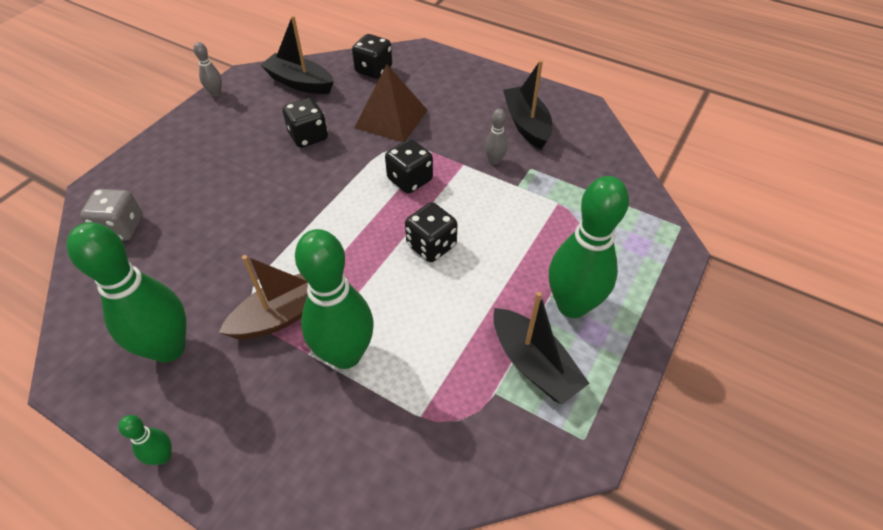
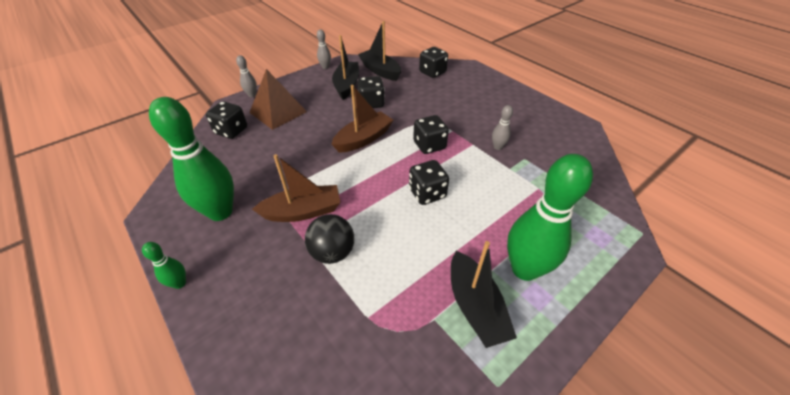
camera: 20 degrees right, 5 degrees down
(121, 228) = (231, 131): grey dice -> black dice
(123, 164) = (252, 95): none -> grey bowling pin
(320, 192) = (363, 139): none -> brown boat
(345, 354) = (332, 252): green bowling pin -> black ball
(391, 118) = (432, 104): brown pyramid -> brown pyramid (278, 112)
(526, 124) = (531, 128): black boat -> black boat (347, 85)

